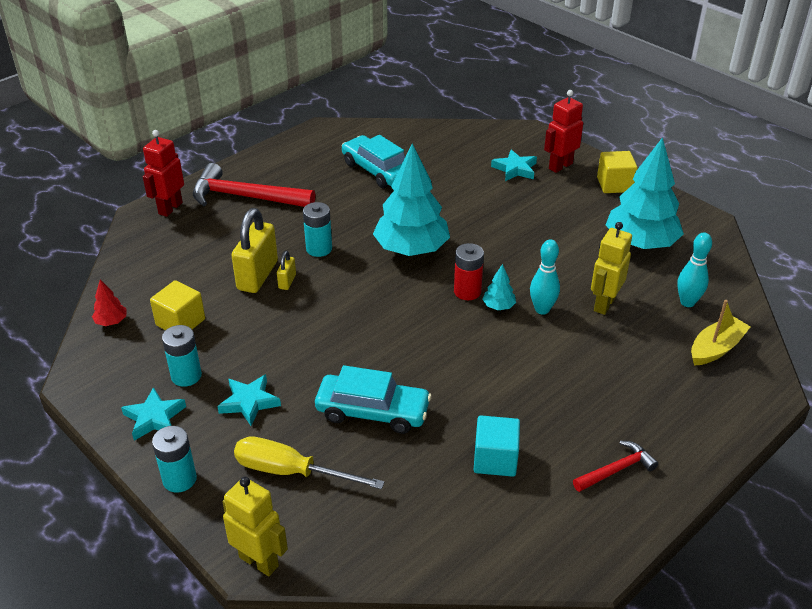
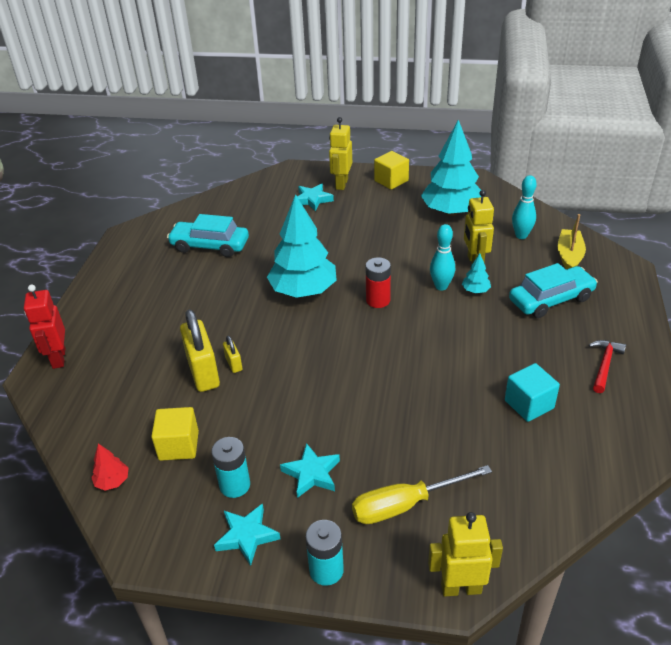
camera: 35 degrees left, 0 degrees up
(246, 197) = (120, 316): red hammer -> none
(319, 249) = (231, 326): turquoise battery -> none
(373, 411) = (412, 423): turquoise car -> turquoise car (551, 299)
(498, 306) = (410, 299): turquoise tree -> turquoise tree (475, 290)
(560, 166) = (341, 184): red robot -> yellow robot

